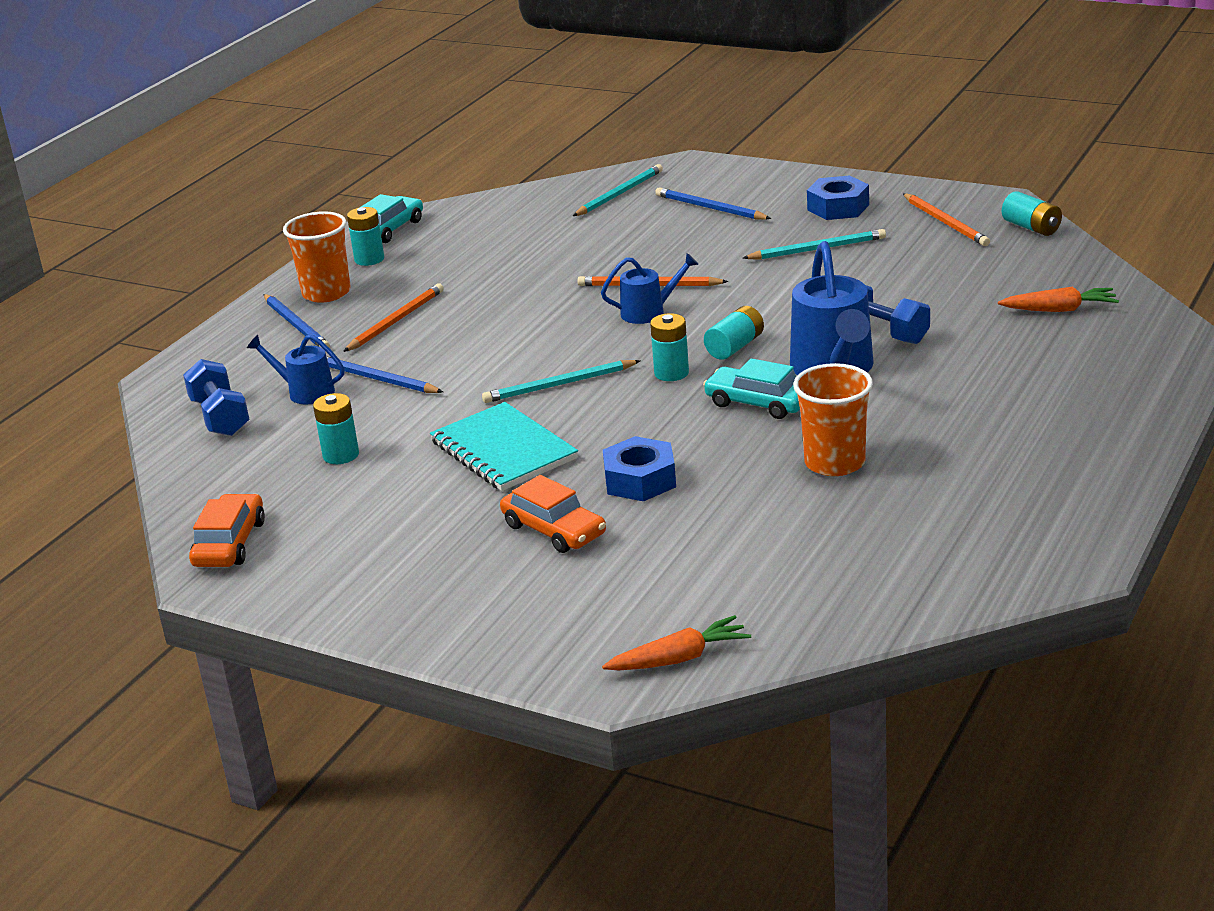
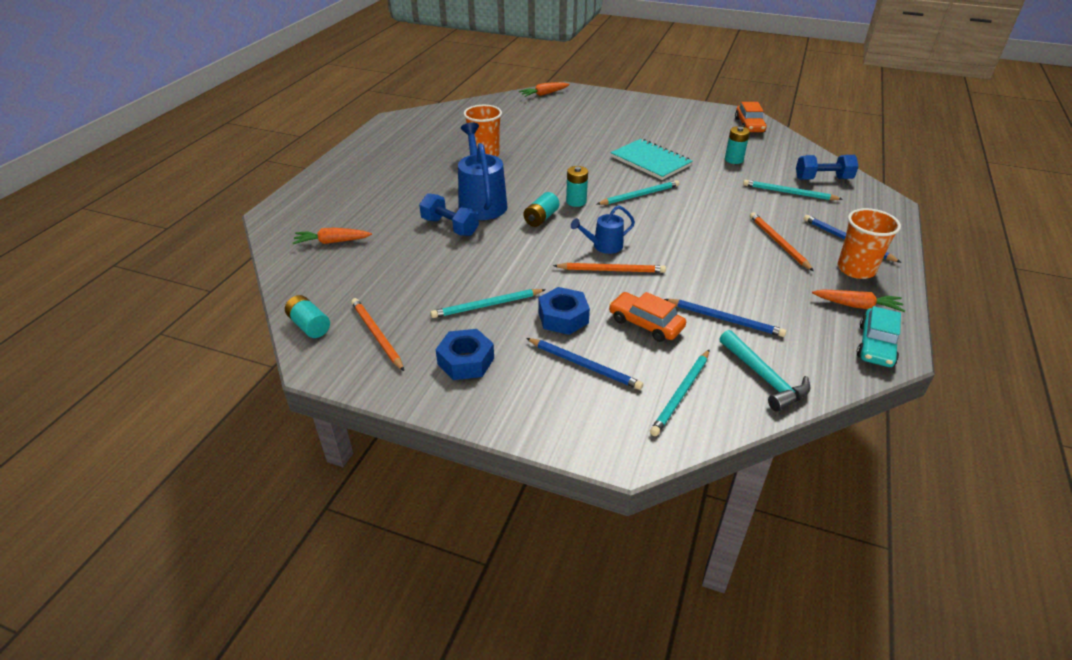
camera: 170 degrees right, 10 degrees up
(220, 417) = (823, 179): blue dumbbell -> blue dumbbell turned 60 degrees counterclockwise
(305, 392) = (789, 193): blue watering can -> turquoise pencil
(369, 259) = (857, 306): turquoise battery -> orange carrot
(376, 379) = (753, 200): blue pencil -> blue pencil (725, 319)
(396, 321) = (778, 242): orange pencil -> orange pencil turned 135 degrees clockwise
(529, 205) = (764, 377): none -> turquoise hammer
(554, 530) = (608, 130): orange car -> orange car (645, 323)
(640, 480) = (576, 148): blue nut -> blue nut (563, 317)
(758, 403) = (524, 184): turquoise car -> none

